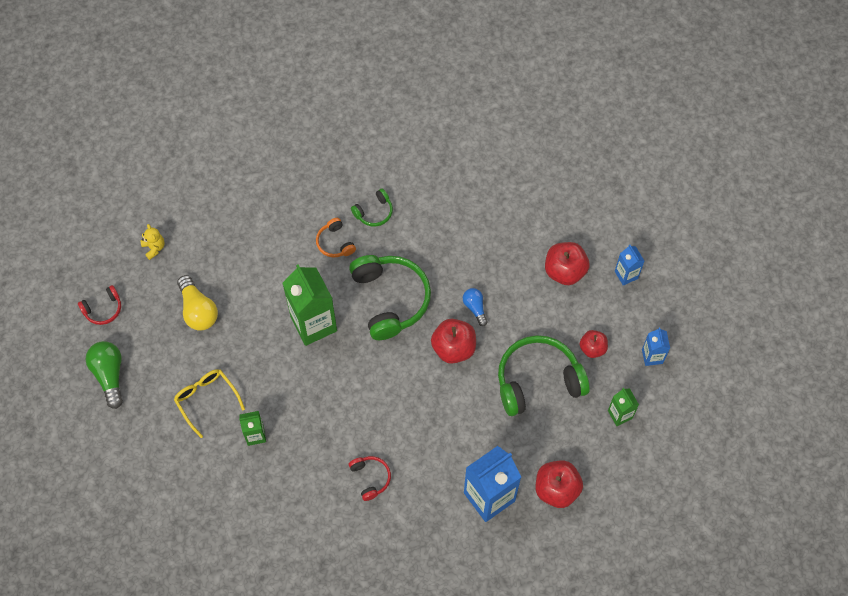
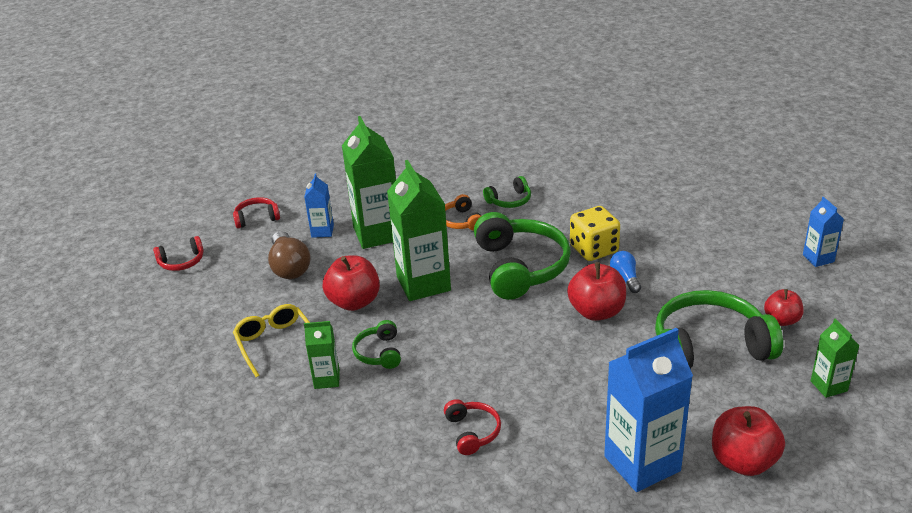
camera: 10 degrees right, 30 degrees down
(109, 375) = (166, 315): green light bulb -> none
(154, 248) = (256, 218): yellow teddy bear -> red headphones
(198, 310) = (289, 267): yellow light bulb -> brown light bulb
(265, 263) = (377, 234): none -> green carton
(290, 404) = (379, 353): none -> green headphones
(449, 274) = (594, 249): none -> yellow dice
(564, 271) = (738, 252): red apple -> red apple (354, 302)
(652, 356) = (865, 331): blue carton -> blue carton (322, 231)

